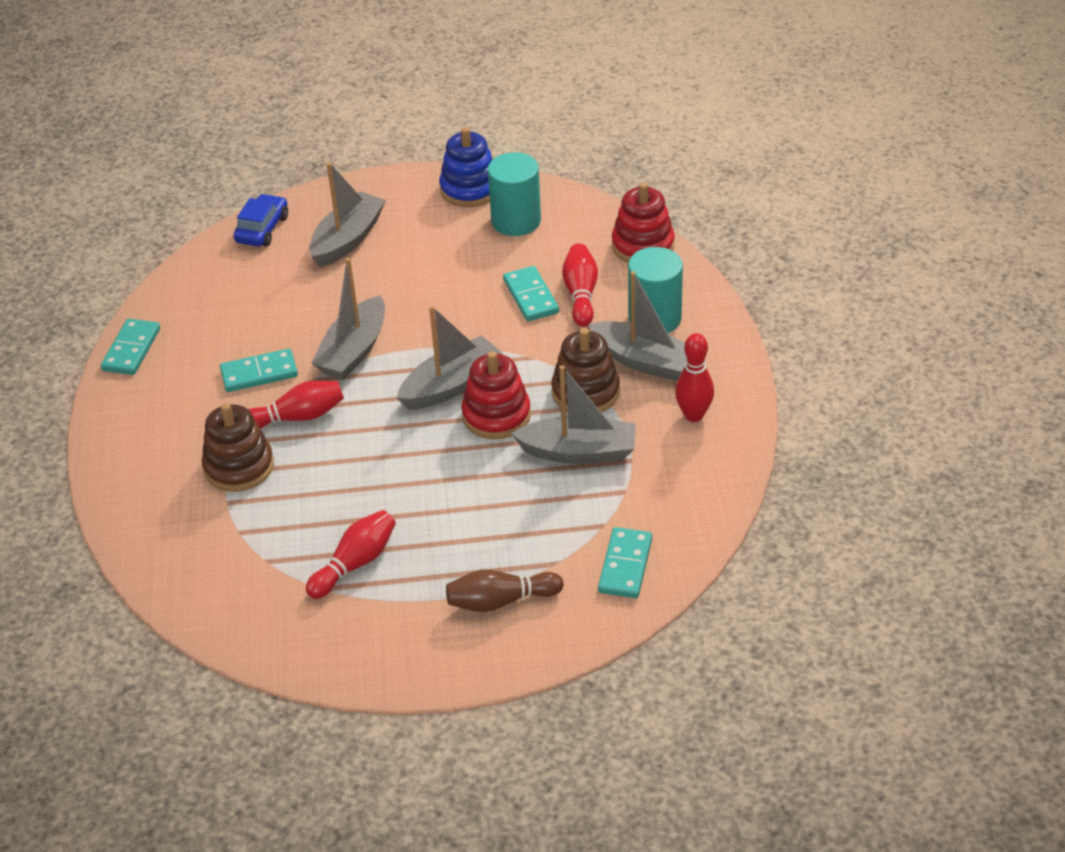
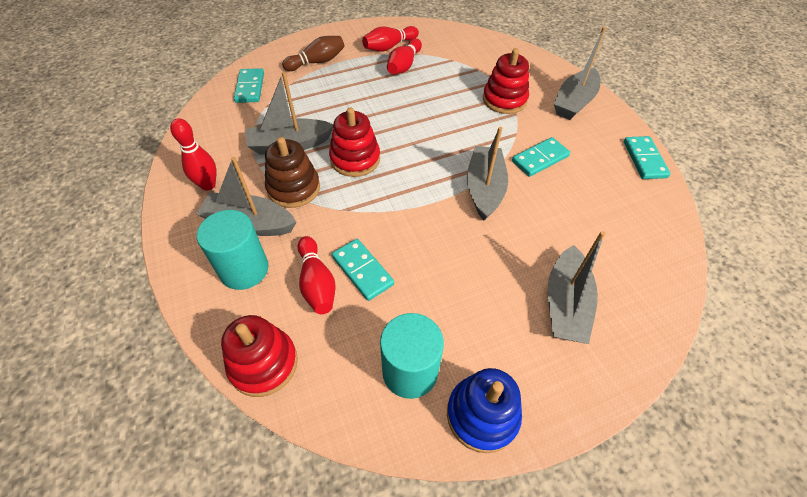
camera: 160 degrees right, 10 degrees up
(239, 467) = (504, 100): brown stacking toy -> red stacking toy
(262, 229) = (654, 299): blue car -> none
(297, 417) = (491, 134): red bowling pin -> red bowling pin (389, 47)
(451, 385) = (397, 175): grey boat -> grey boat (574, 102)

